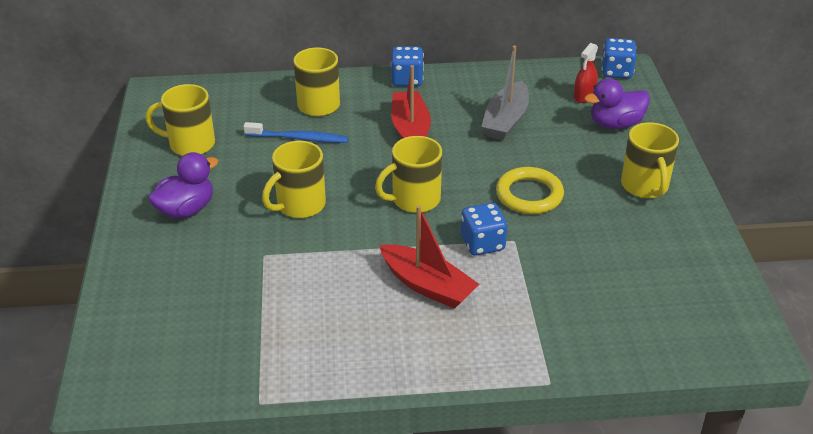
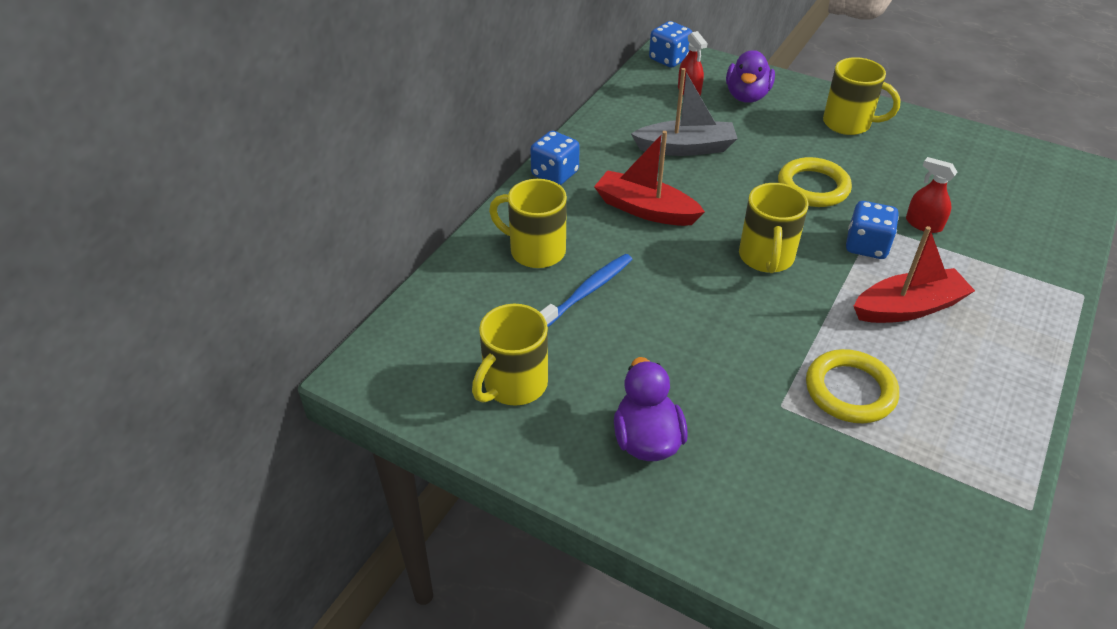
camera: 55 degrees left, 5 degrees up
(299, 205) = (712, 342): yellow mug -> none
(306, 282) = (850, 390): none -> yellow ring
(505, 120) = (685, 148): grey boat -> grey boat turned 60 degrees counterclockwise
(546, 266) = (923, 224): none -> red spray bottle

